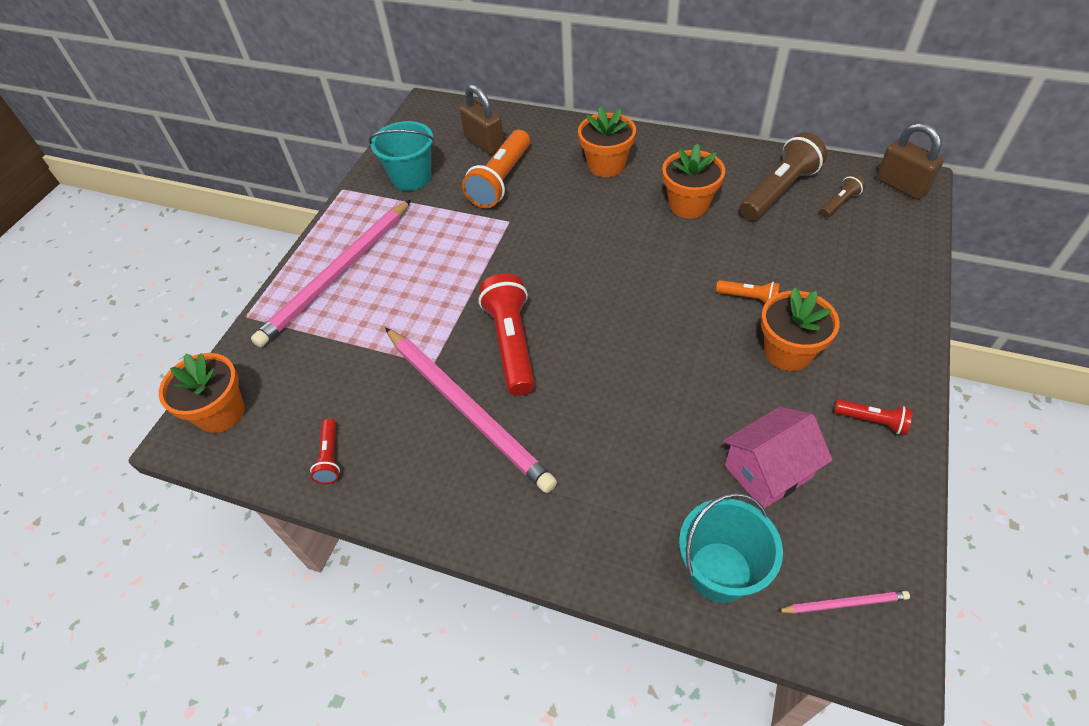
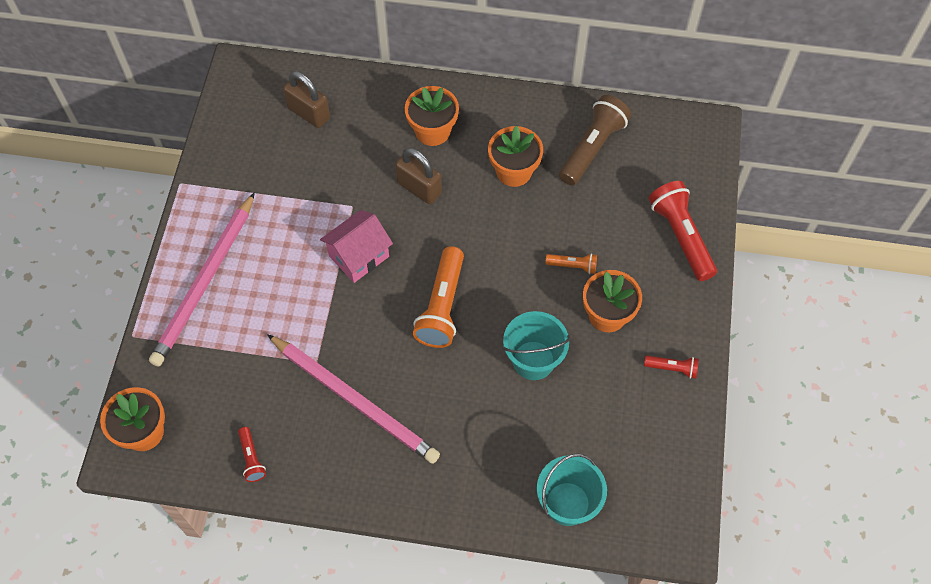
camera: 15 degrees left, 10 degrees up
(411, 177) = (246, 163): turquoise bucket -> turquoise bucket (533, 360)
(501, 180) = (335, 158): orange flashlight -> orange flashlight (442, 306)
(511, 344) = (380, 335): red flashlight -> red flashlight (681, 236)
(767, 471) = (597, 421): pink house -> pink house (359, 256)
(839, 203) = (645, 157): brown flashlight -> none
(844, 603) = (653, 512): pink pencil -> none
(901, 185) = (697, 132): brown padlock -> brown padlock (419, 188)

